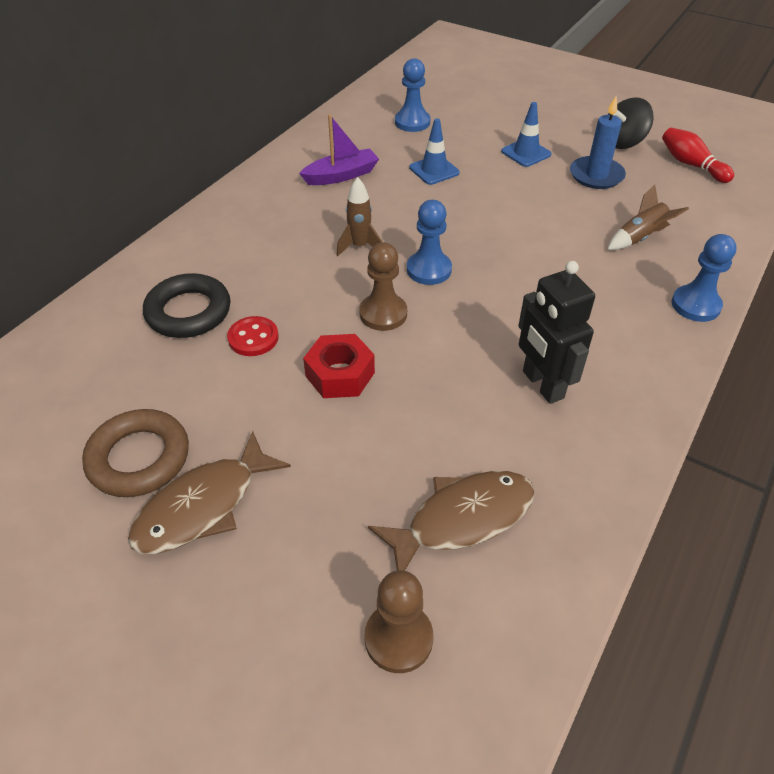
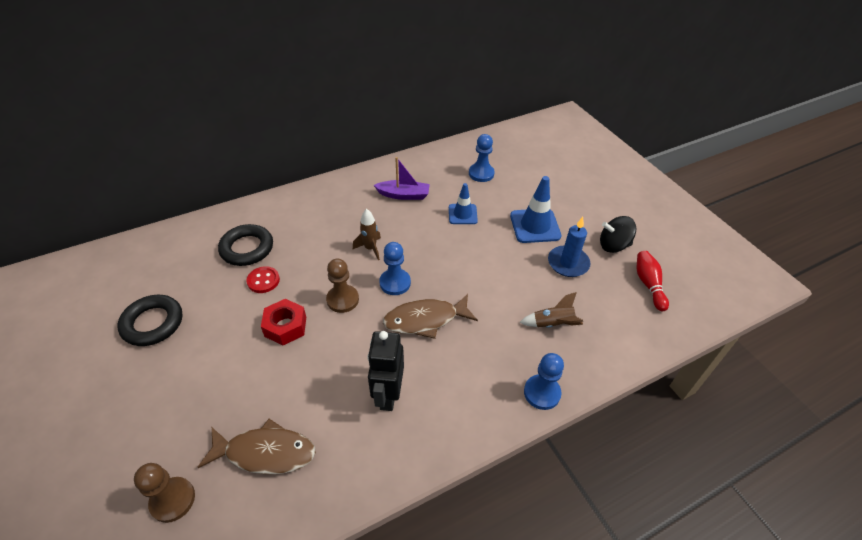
camera: 30 degrees right, 0 degrees up
(139, 458) = (153, 323): brown ring -> black ring
(203, 506) = (156, 367): brown fish -> brown fish (425, 320)
(526, 153) = (535, 226): blue traffic cone -> blue traffic cone, size x1.55

